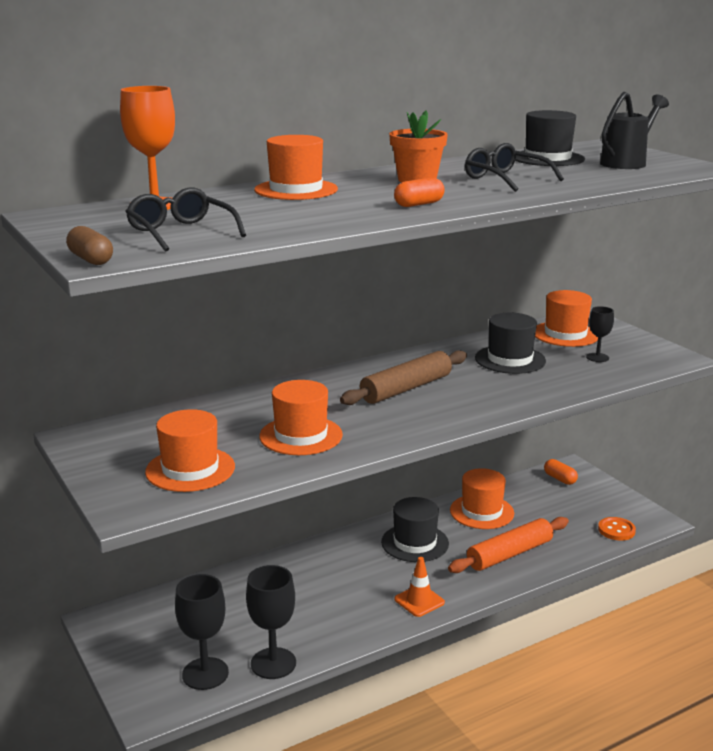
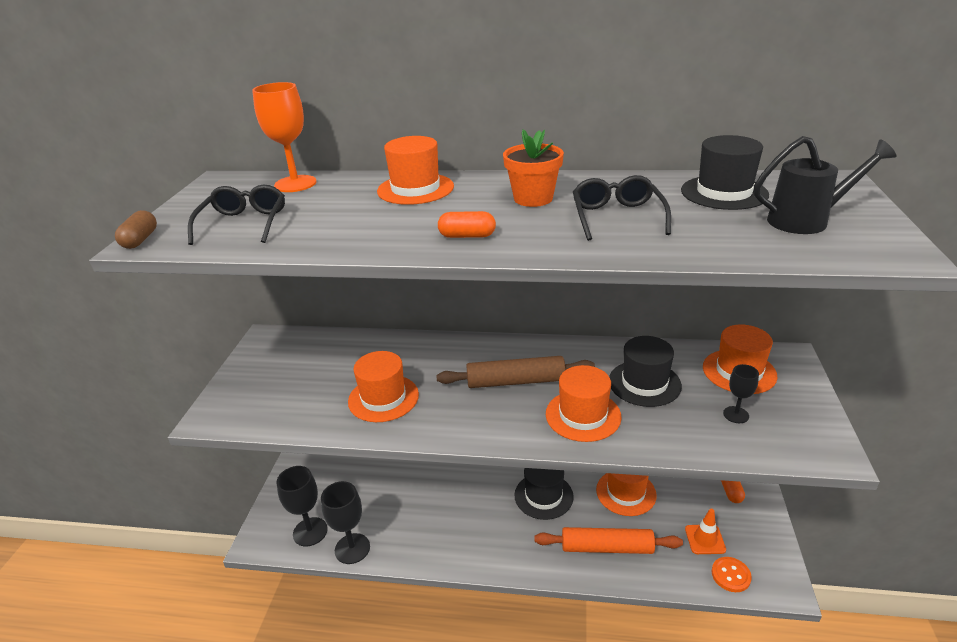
camera: 40 degrees right, 10 degrees up
(190, 469) = (283, 398): orange hat -> orange hat (583, 415)
(419, 601) = (493, 553): orange traffic cone -> orange traffic cone (705, 539)

